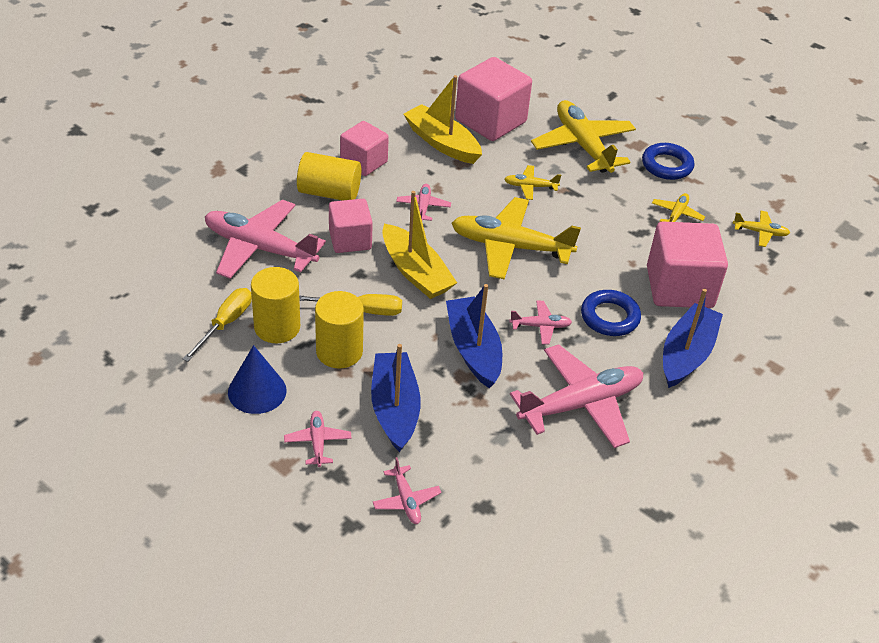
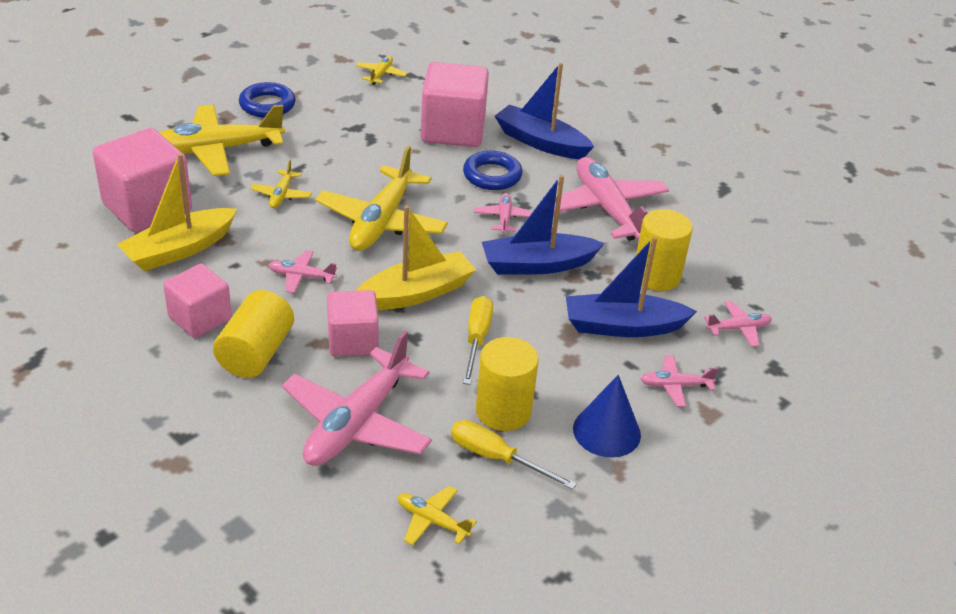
camera: 85 degrees left, 5 degrees down
(339, 352) = (542, 361): yellow cylinder -> yellow cylinder (656, 276)
(677, 214) = (347, 113): yellow plane -> yellow plane (432, 520)

